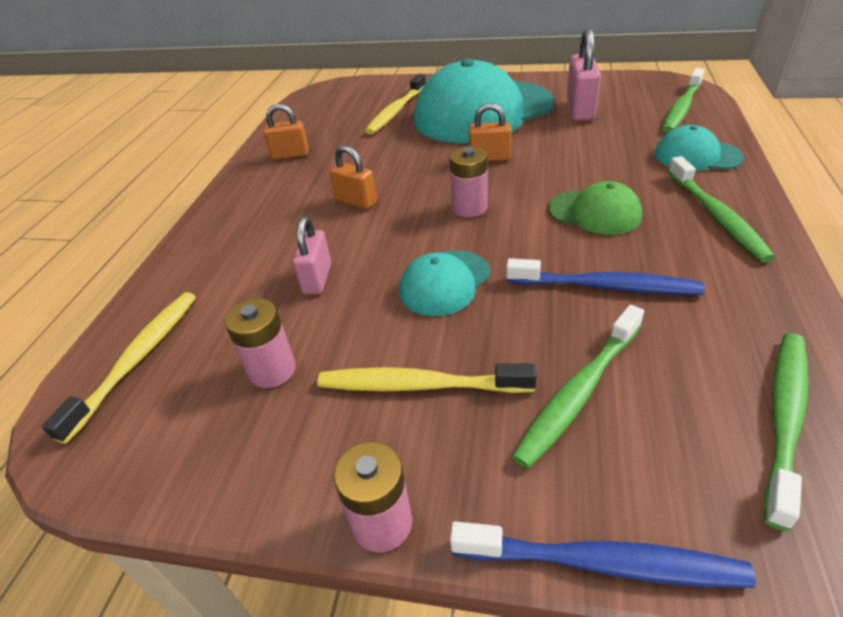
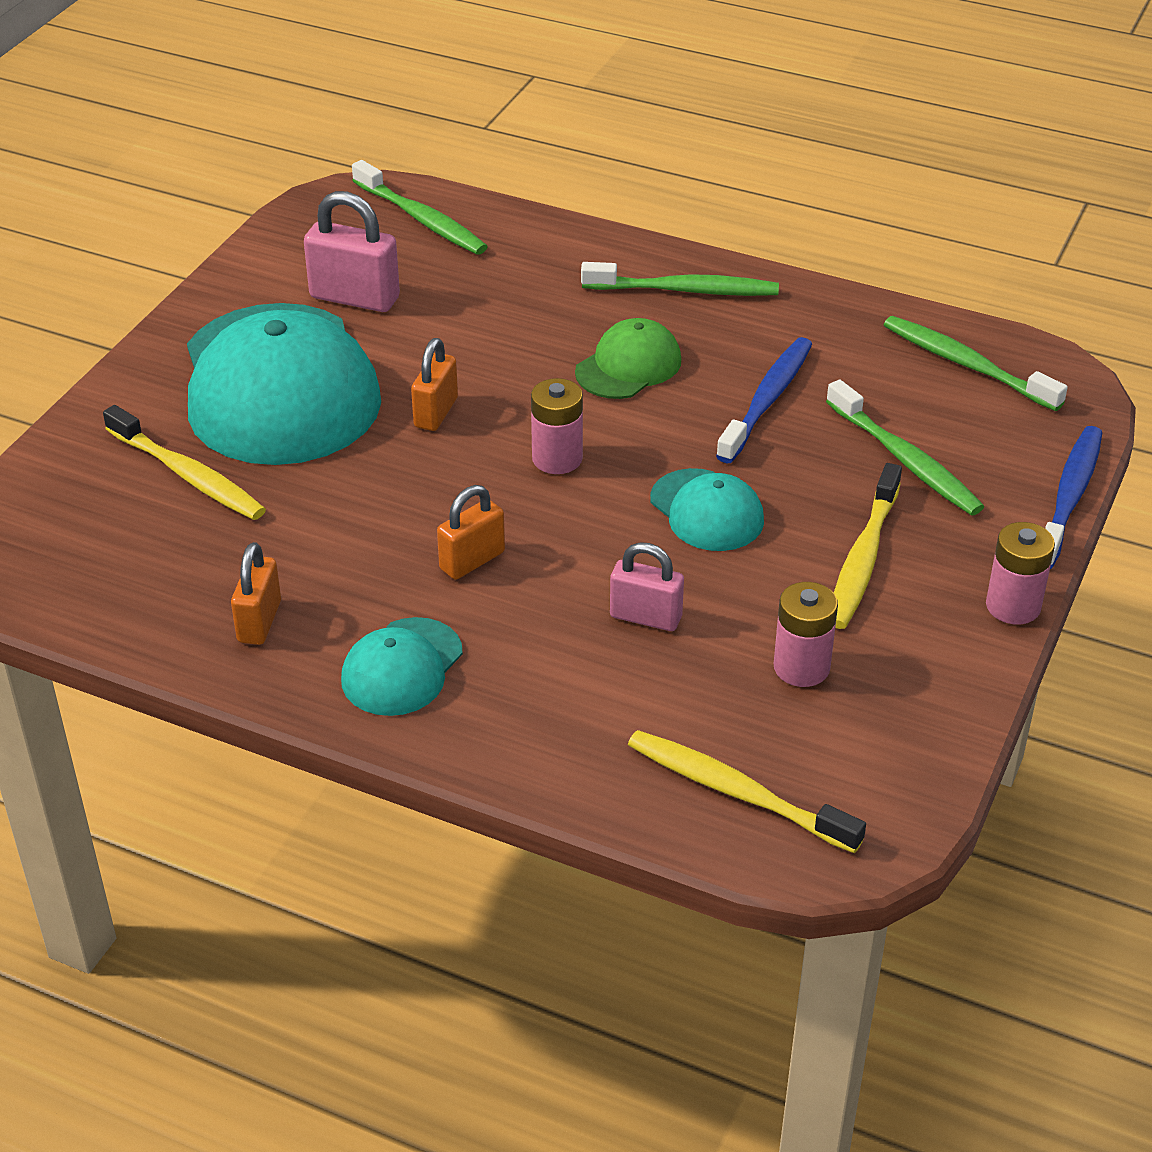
camera: 80 degrees left, 0 degrees up
(697, 156) = (553, 255): turquoise cap -> turquoise cap (402, 667)

